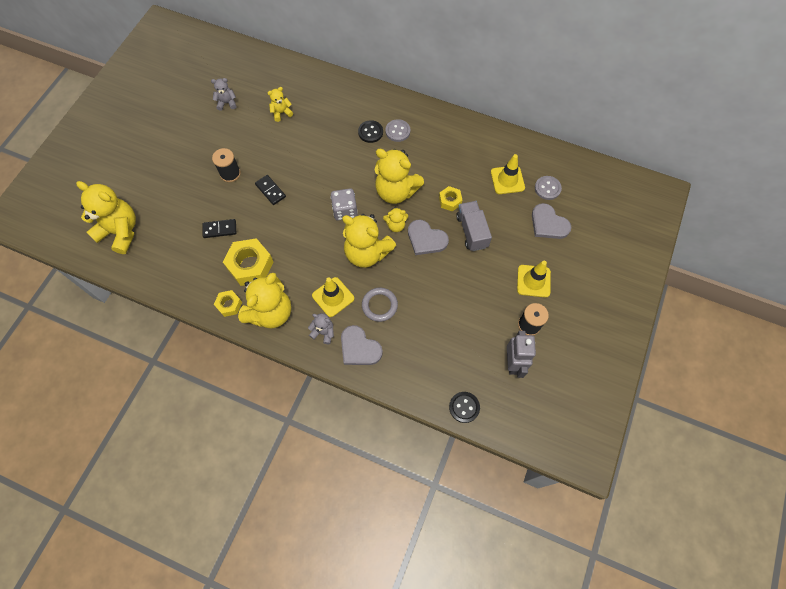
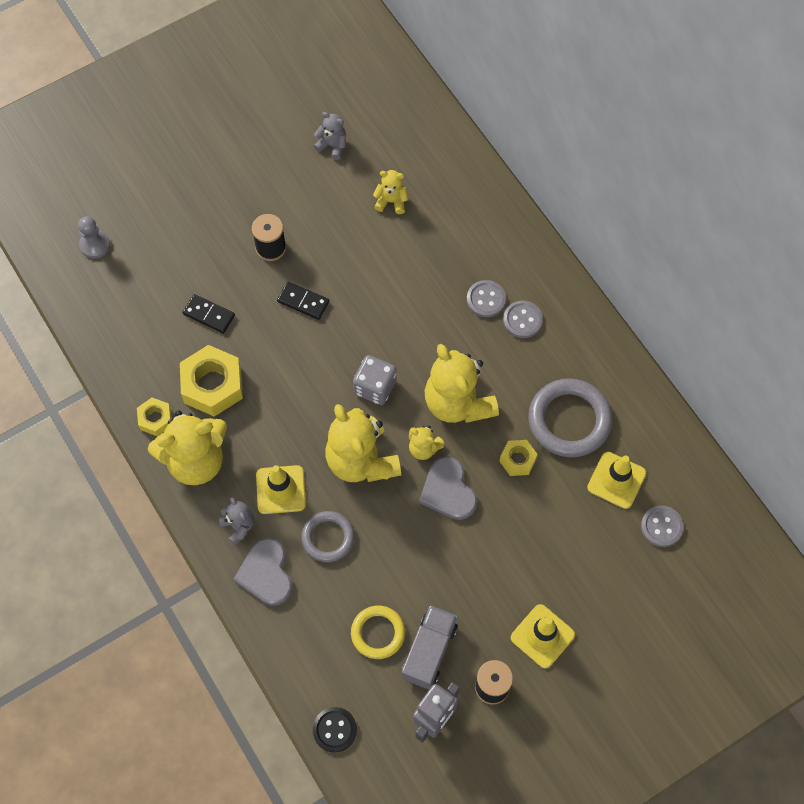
camera: 35 degrees right, 0 degrees up
(120, 232) = (95, 245): yellow teddy bear -> grey pawn
(270, 191) = (303, 302): black domino -> black domino turned 60 degrees counterclockwise
(370, 132) = (486, 299): black button -> grey button
(446, 338) = (378, 633): none -> yellow ring
(460, 165) = (569, 420): none -> grey ring
(472, 231) = (514, 519): grey truck -> grey truck (429, 651)
(548, 224) = (623, 575): grey heart -> none

